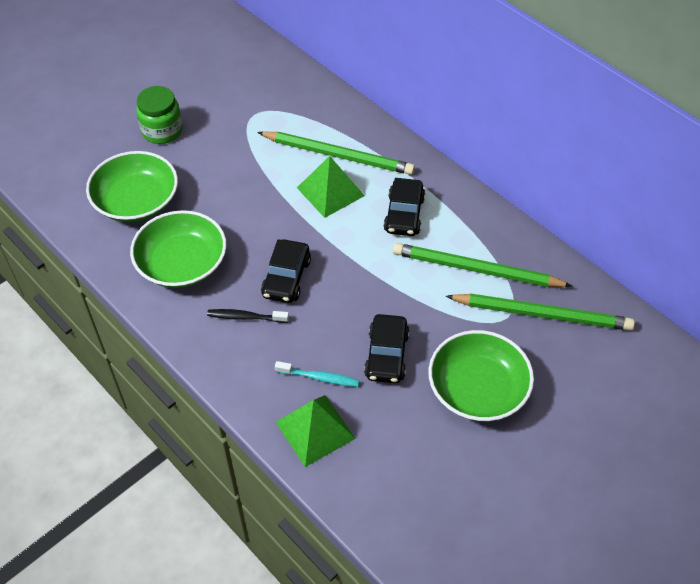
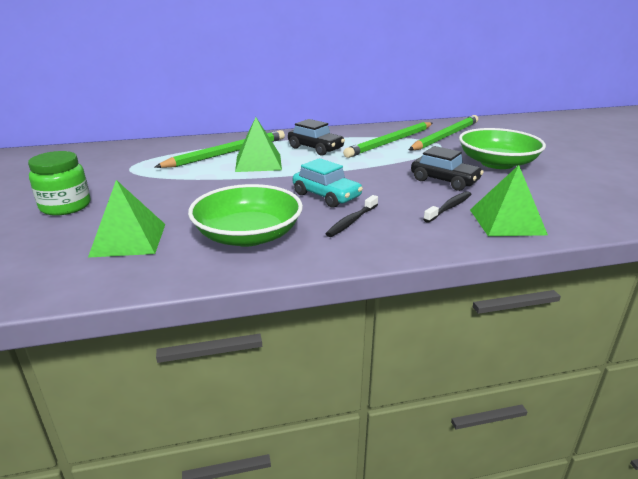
camera: 60 degrees left, 25 degrees down
(136, 201) = (129, 239): green bowl -> green pyramid
(286, 278) = (326, 196): black car -> turquoise car
(319, 377) = (449, 207): turquoise toothbrush -> black toothbrush

